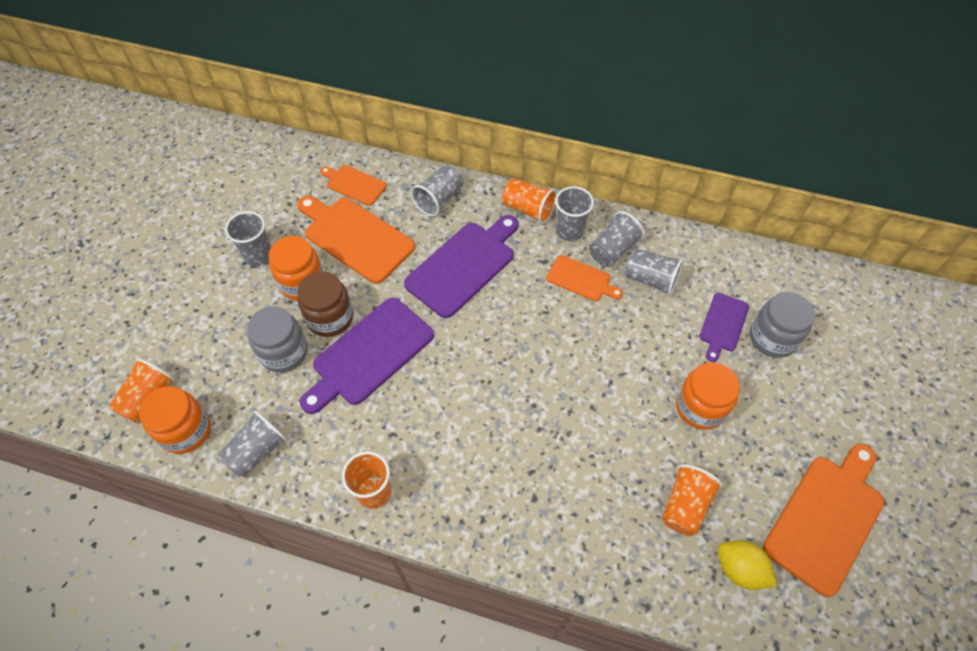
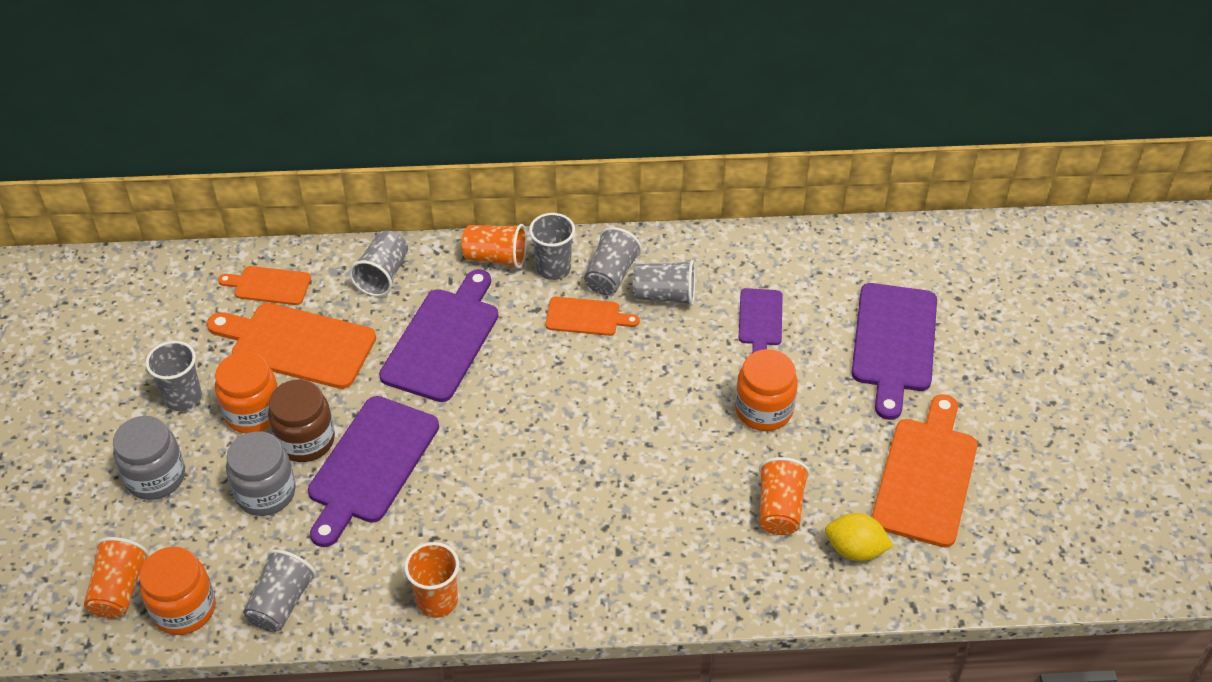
camera: 20 degrees left, 10 degrees down
(772, 338) = (817, 319): grey jar -> grey jar (155, 477)
(833, 380) = (893, 343): none -> purple cutting board

